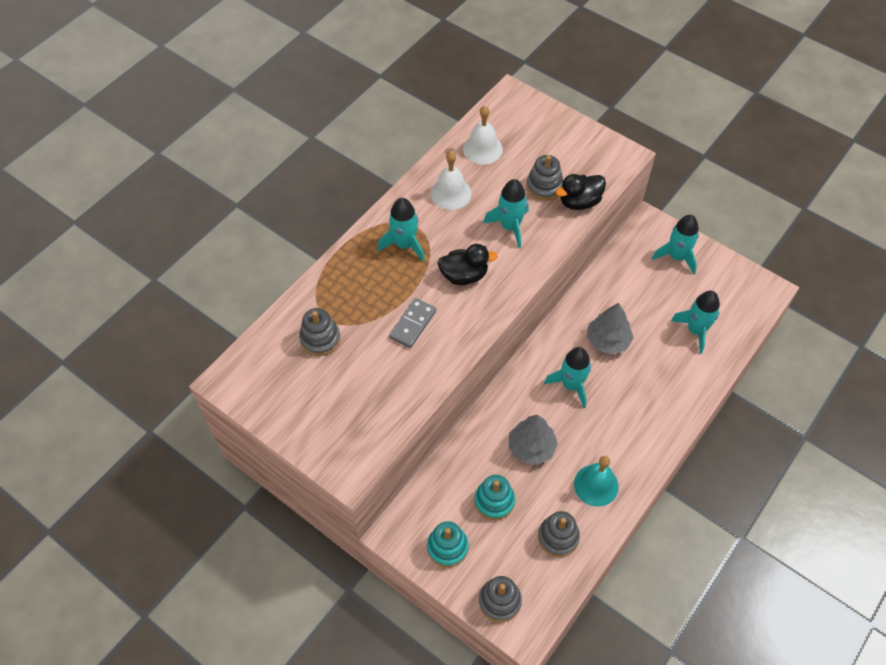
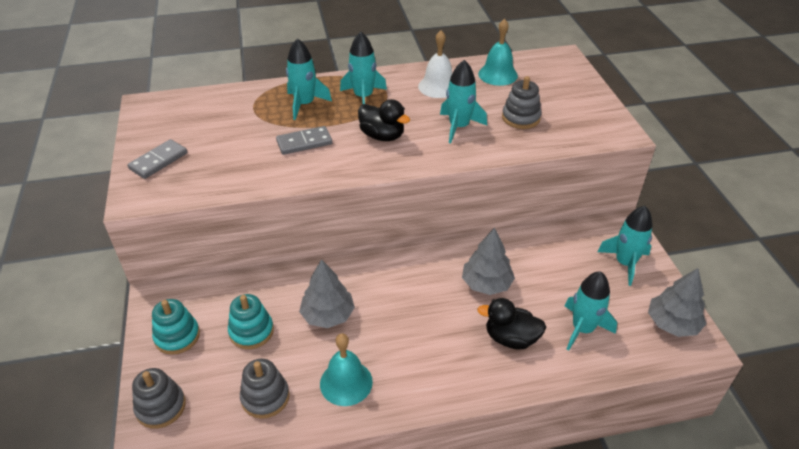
camera: 40 degrees right, 15 degrees down
(319, 426) = (158, 161): none -> grey domino
(320, 339) = (232, 115): grey stacking toy -> none
(482, 149) = (497, 74): white bell -> turquoise bell
(571, 385) = (415, 294): turquoise rocket -> turquoise rocket (304, 104)
(579, 202) = (540, 141): black duck -> black duck (511, 338)
(741, 286) = (672, 323): none -> grey tree

